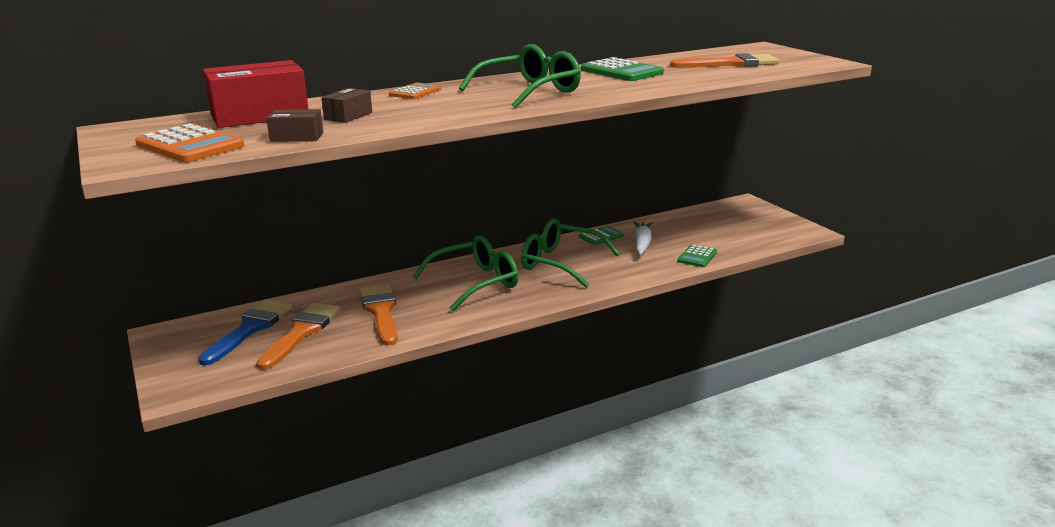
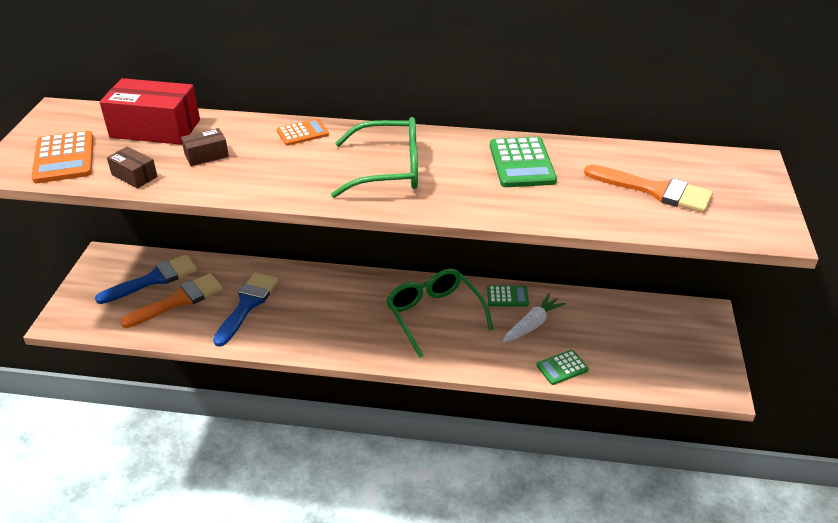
camera: 35 degrees right, 15 degrees up
(381, 312) = (247, 305): orange brush -> blue brush
(475, 283) = (343, 306): green glasses -> none

